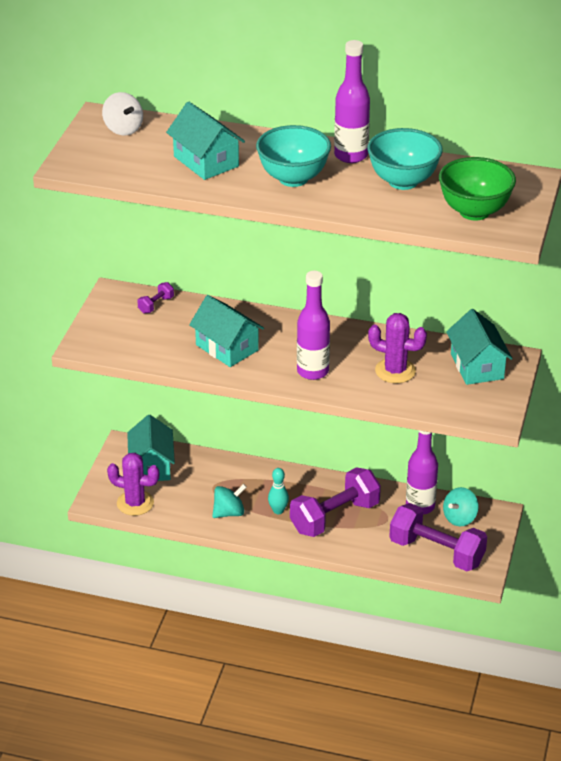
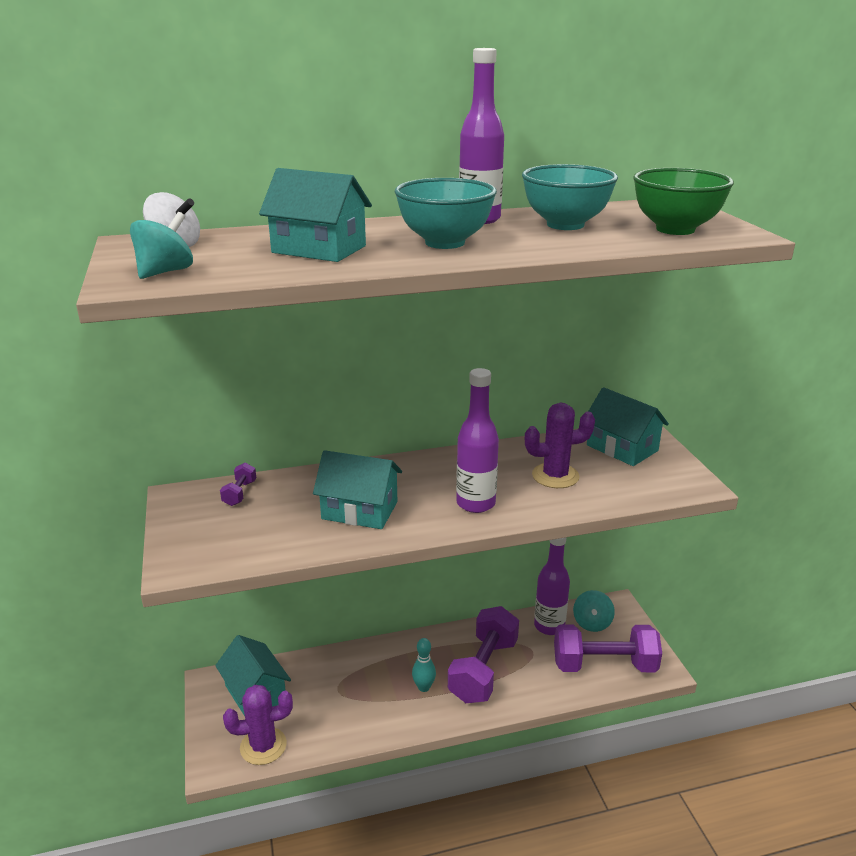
camera: 30 degrees left, 10 degrees down
(229, 513) = (375, 712): turquoise spinning top -> turquoise spinning top (165, 272)

